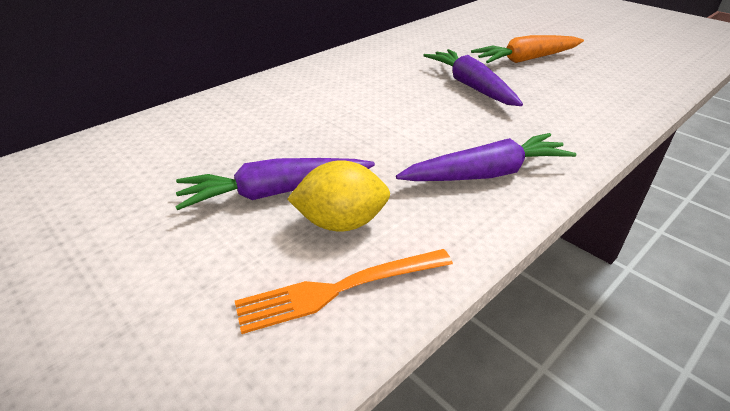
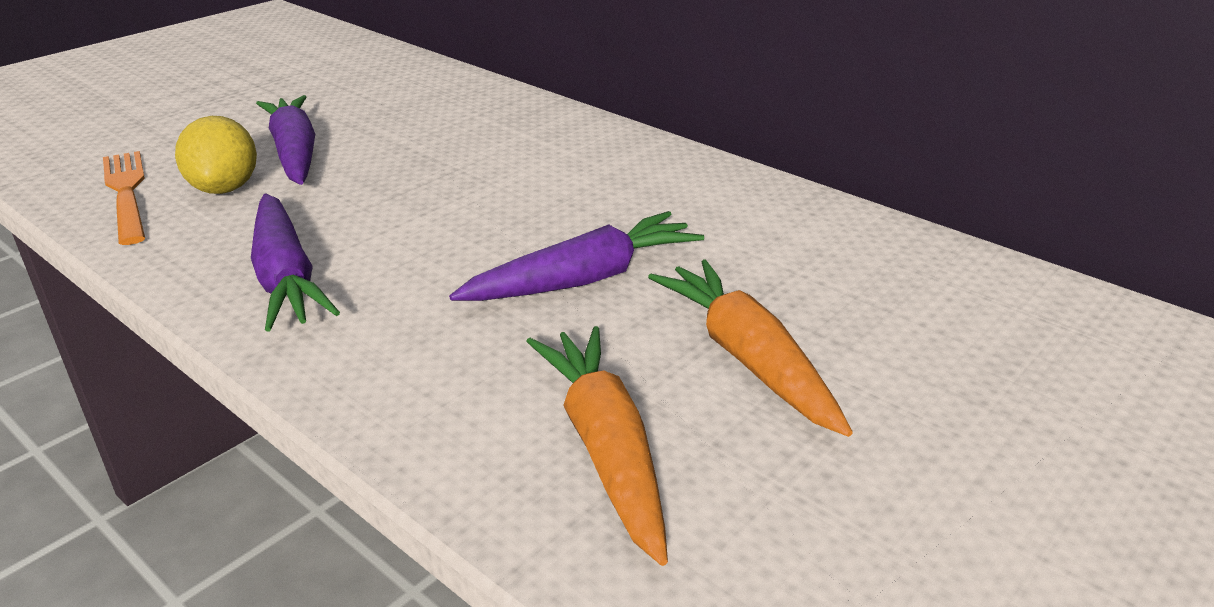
camera: 85 degrees right, 5 degrees down
(599, 86) = (605, 449): none -> orange carrot

